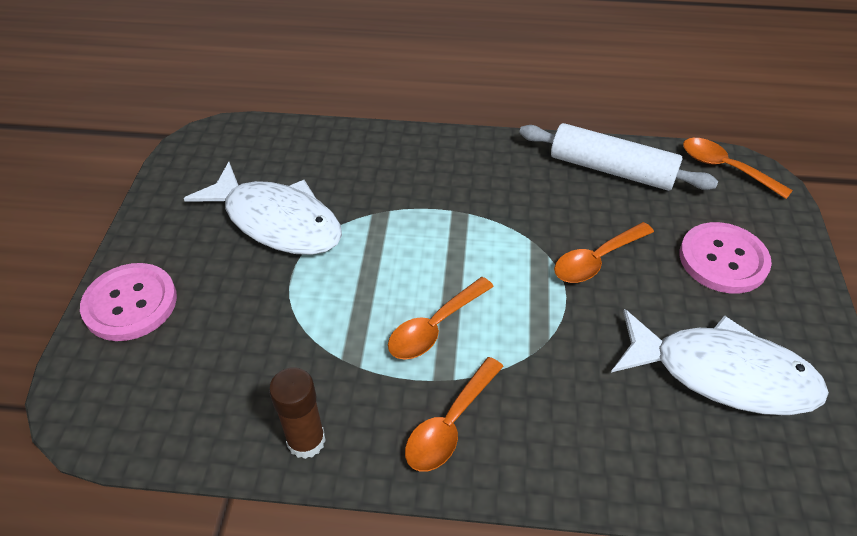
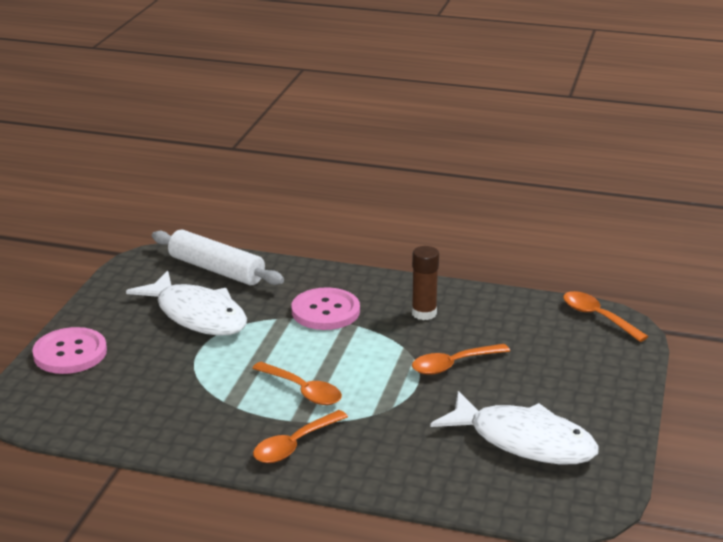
camera: 10 degrees right, 20 degrees down
(306, 441) = (183, 441): brown glue stick -> brown glue stick (424, 313)
(434, 327) = (303, 391): orange spoon -> orange spoon turned 105 degrees counterclockwise
(611, 169) = (494, 309): white rolling pin -> white rolling pin (216, 270)
(723, 259) = (562, 375): pink button -> pink button (325, 311)

